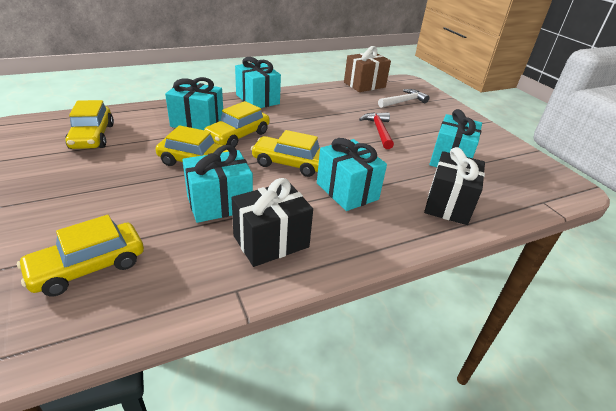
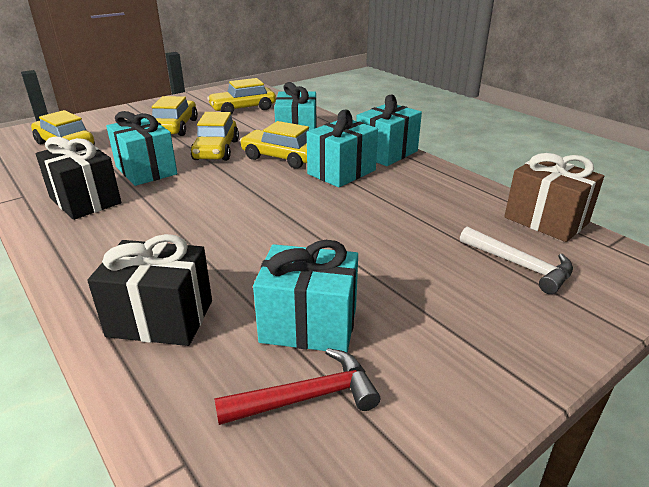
camera: 80 degrees right, 5 degrees down
(289, 164) = (232, 191): yellow car -> yellow car (175, 127)
(347, 191) = (180, 232): turquoise gift -> turquoise gift (341, 172)
(379, 131) = (367, 245): red hammer -> red hammer (307, 397)

